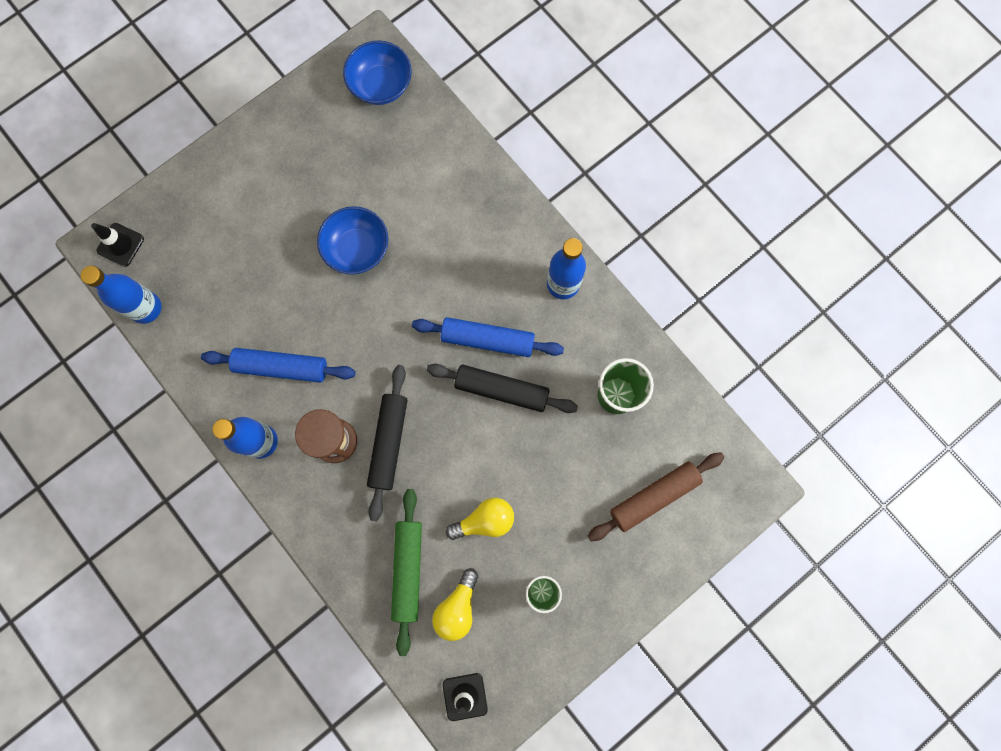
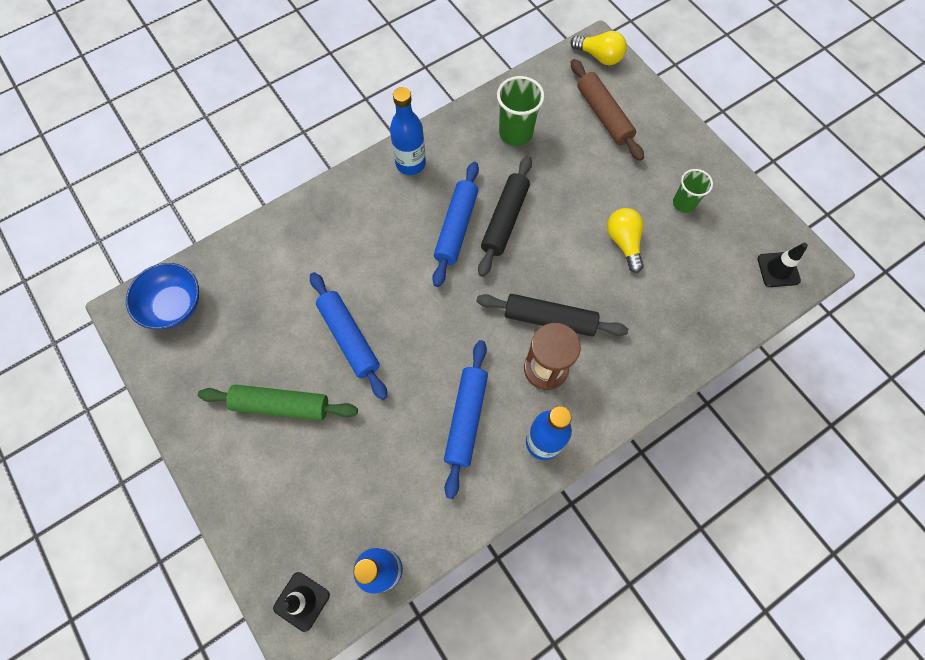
camera: 85 degrees left, 10 degrees down
(357, 249) = (349, 338): blue bowl -> blue rolling pin
(407, 570) = (669, 310): green rolling pin -> green rolling pin (281, 405)
(457, 607) = (701, 270): yellow light bulb -> yellow light bulb (599, 57)

